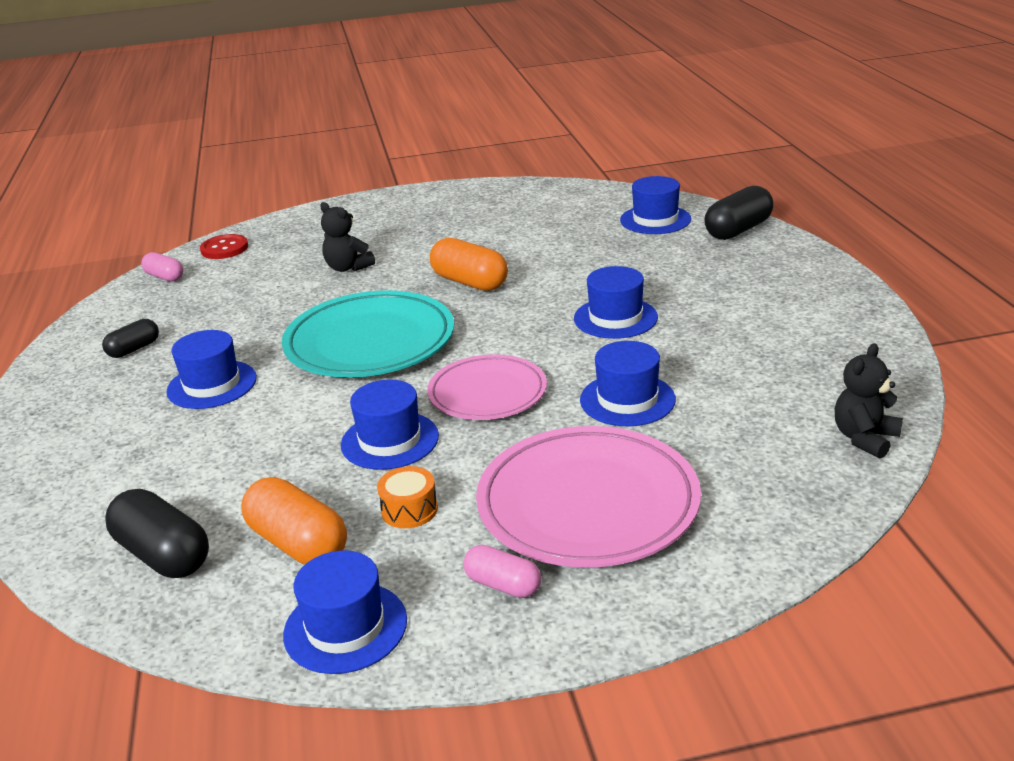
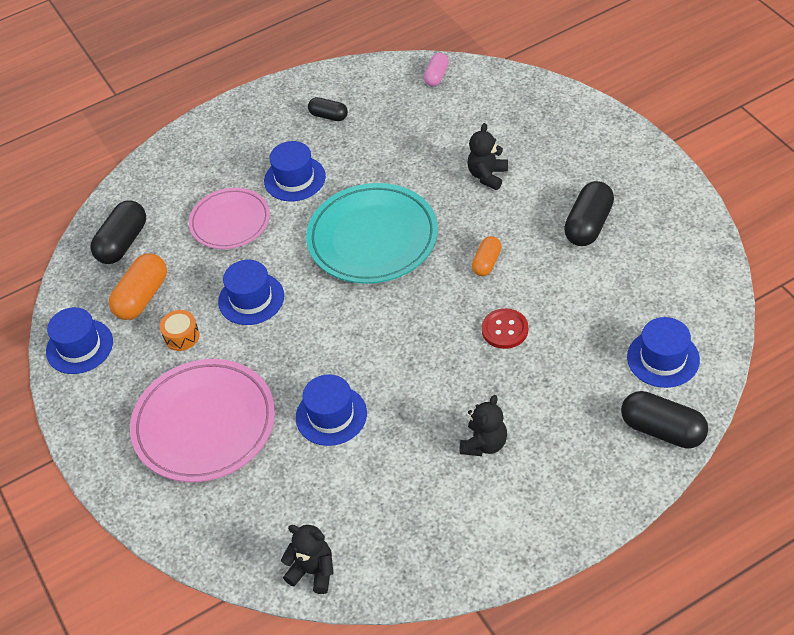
camera: 75 degrees right, 20 degrees up
(224, 248) = (496, 86): red button -> red button (505, 330)
(466, 229) = (588, 225): none -> black capsule
(470, 282) = (486, 263): orange capsule -> orange capsule, size x0.60
(487, 393) = (320, 331): pink plate -> pink plate (230, 222)
(503, 585) = (122, 404): pink capsule -> none
(615, 318) = (453, 377): blue hat -> none
(716, 312) = (484, 444): none -> black teddy bear

